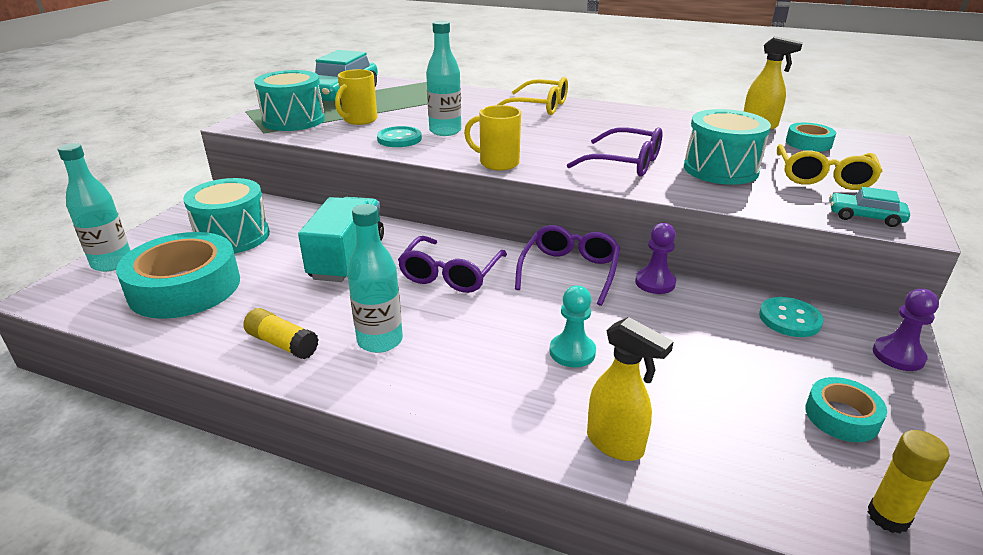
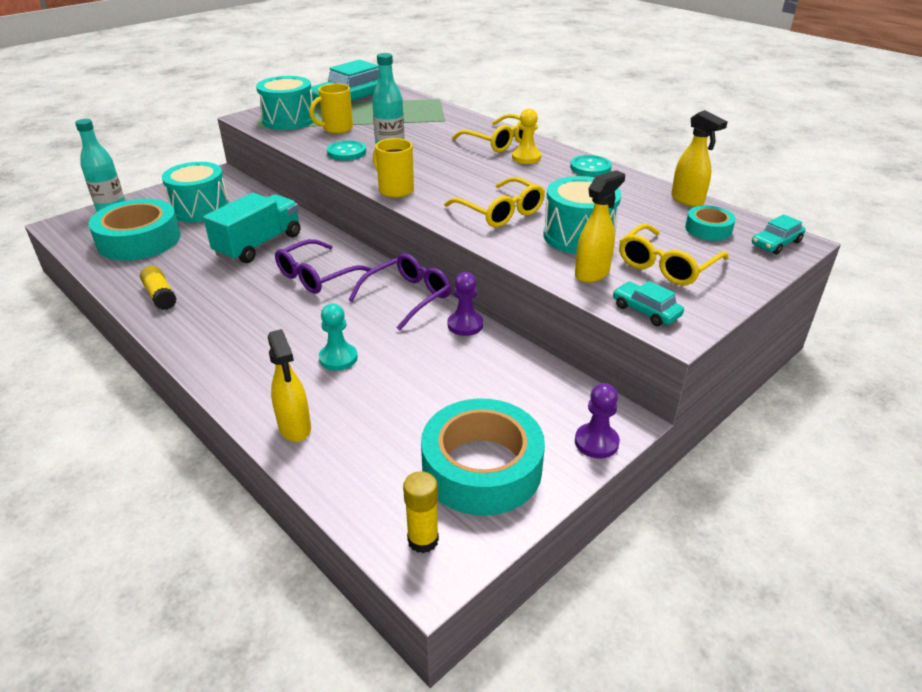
camera: 25 degrees right, 5 degrees up
(380, 341) = (220, 311): turquoise bottle -> none
(581, 115) = (526, 158): none -> yellow pawn
(625, 163) = (500, 212): purple glasses -> yellow glasses
(778, 197) = (592, 273): none -> yellow spray bottle
(789, 319) = (541, 386): turquoise button -> turquoise button (590, 168)
(841, 416) = (482, 468): turquoise tape -> turquoise tape, size x2.02
(870, 144) = (776, 243): none -> turquoise car

